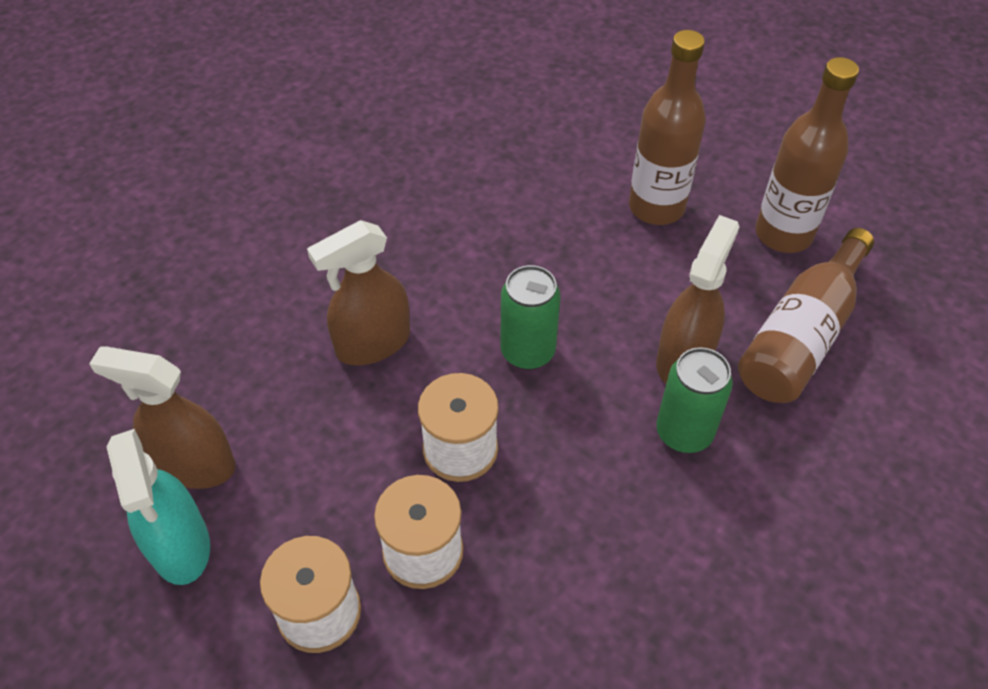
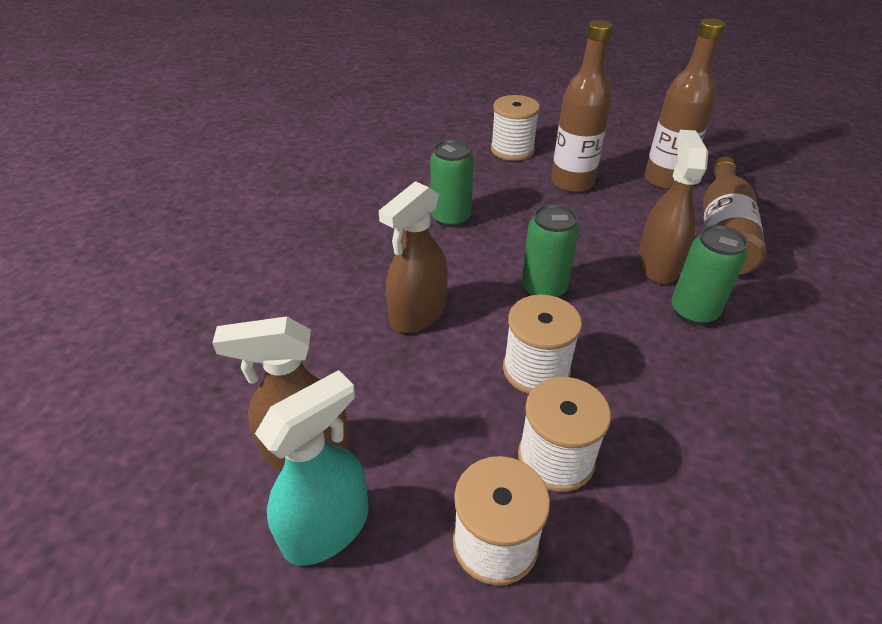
camera: 20 degrees left, 10 degrees down
(180, 546) = (327, 528): turquoise spray bottle -> turquoise spray bottle turned 90 degrees counterclockwise
(476, 223) = (450, 218): none -> green can
(611, 134) = (512, 150): none -> white spool

